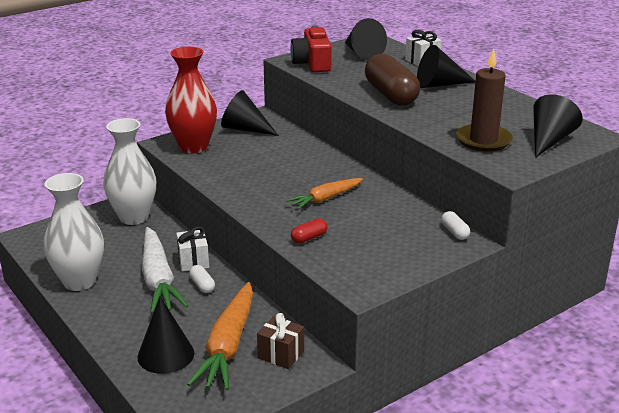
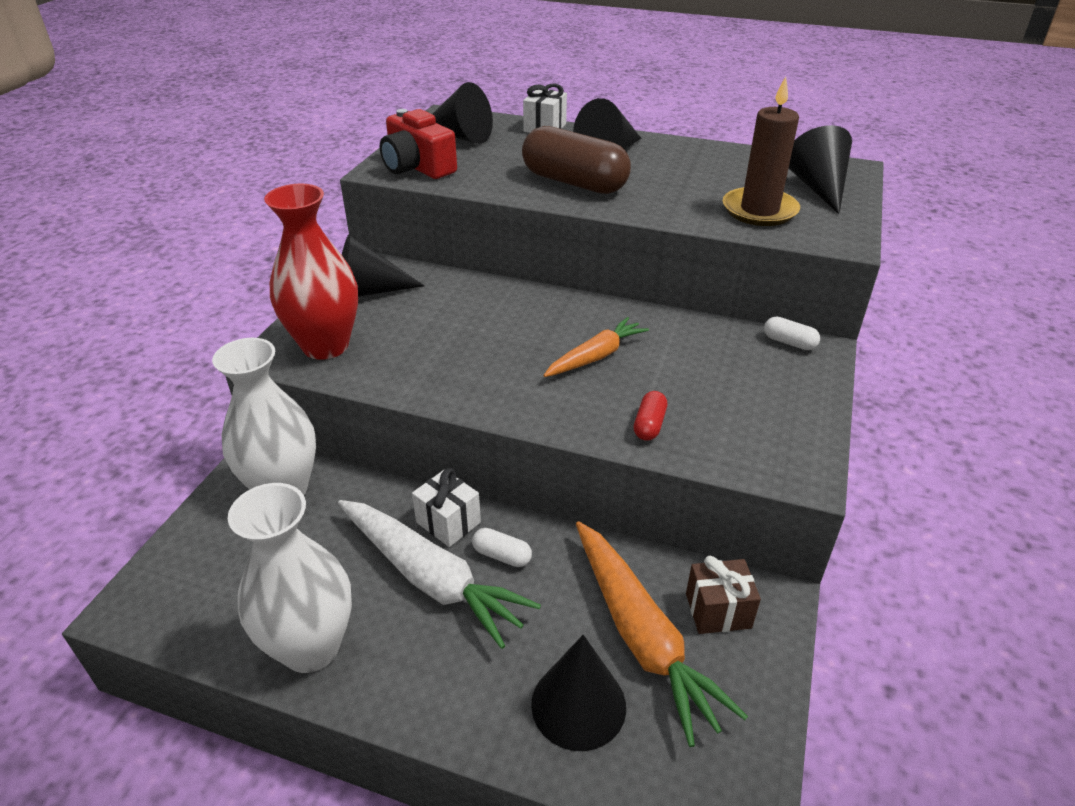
camera: 35 degrees left, 10 degrees up
(325, 198) = (596, 356): orange carrot -> orange carrot turned 150 degrees counterclockwise

